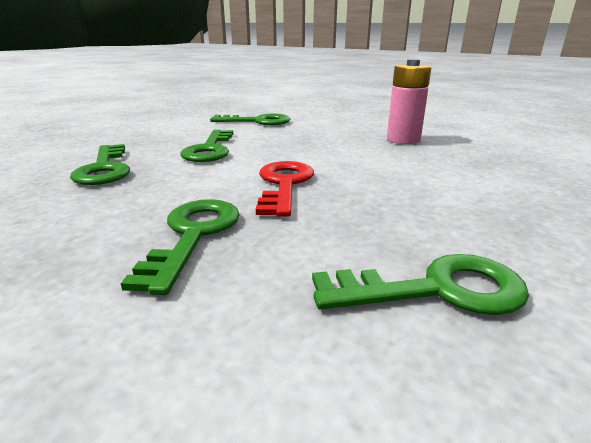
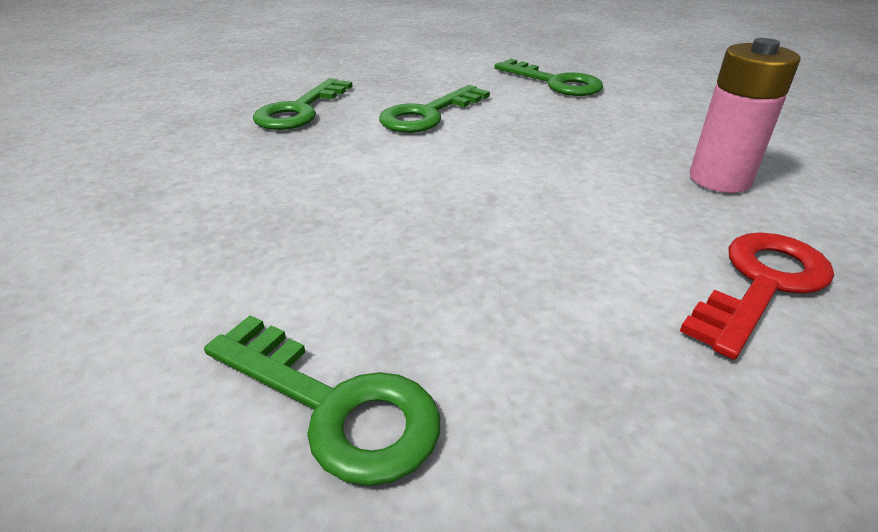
camera: 40 degrees right, 10 degrees up
(193, 235) = (249, 222): green key -> none
(284, 184) = (423, 195): red key -> red key (762, 285)

